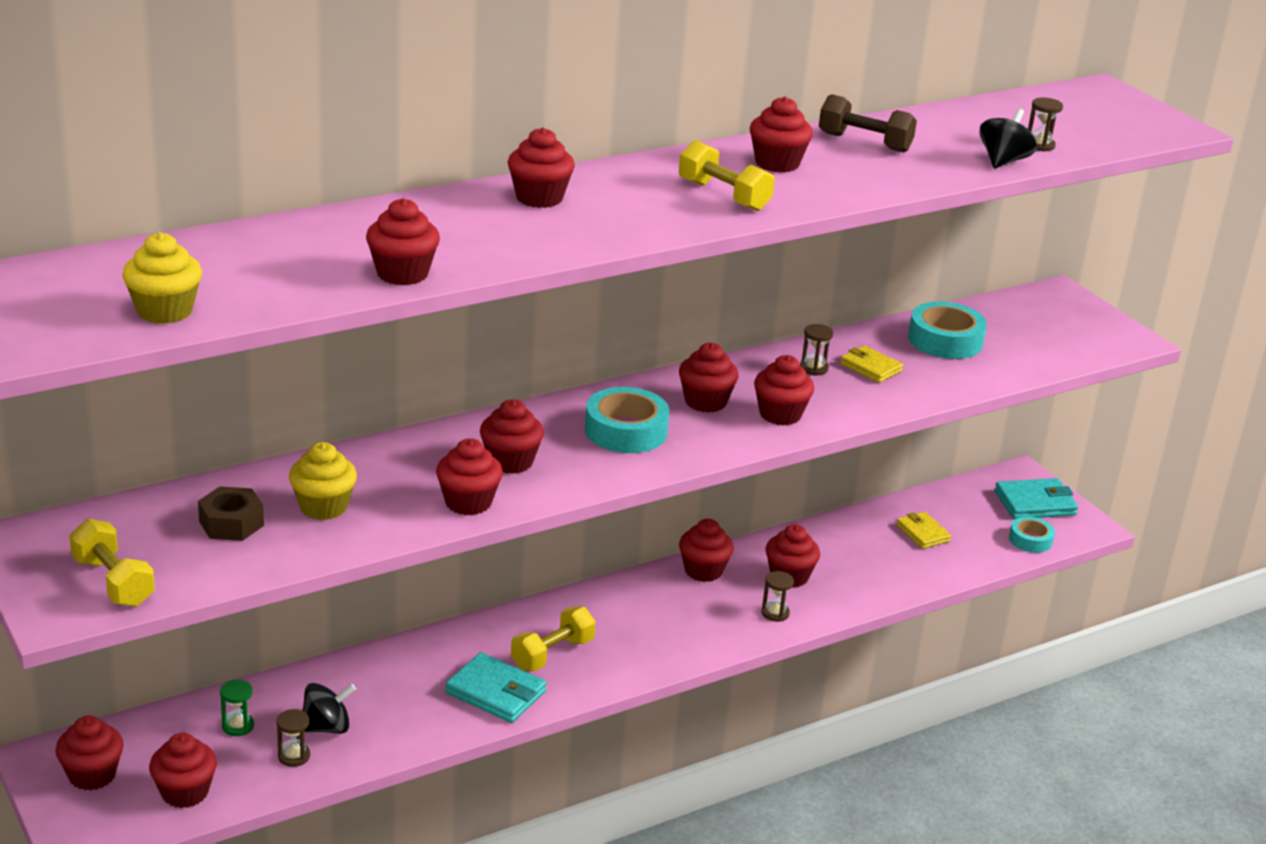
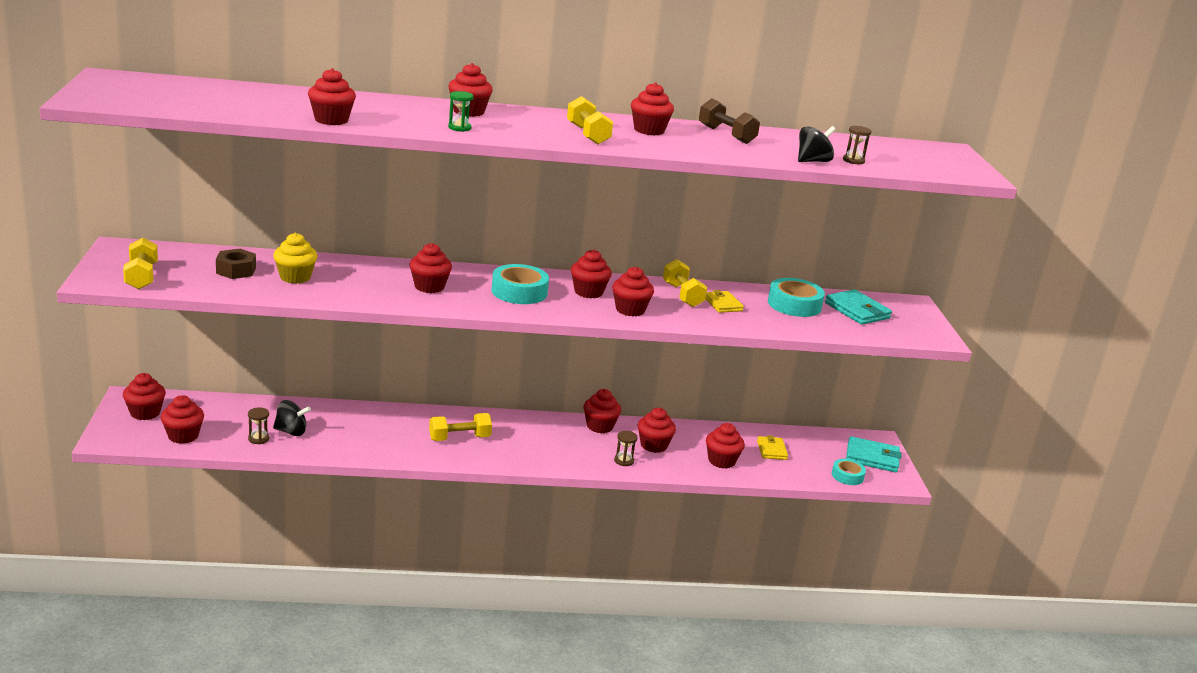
camera: 25 degrees right, 5 degrees down
(164, 311) = (175, 104): yellow cupcake -> none
(238, 726) = (244, 416): green hourglass -> green hourglass (459, 128)
(468, 502) = (380, 297): red cupcake -> red cupcake (721, 461)
(496, 692) = (405, 446): turquoise wallet -> turquoise wallet (857, 311)
(813, 368) = (682, 295): brown hourglass -> yellow dumbbell

